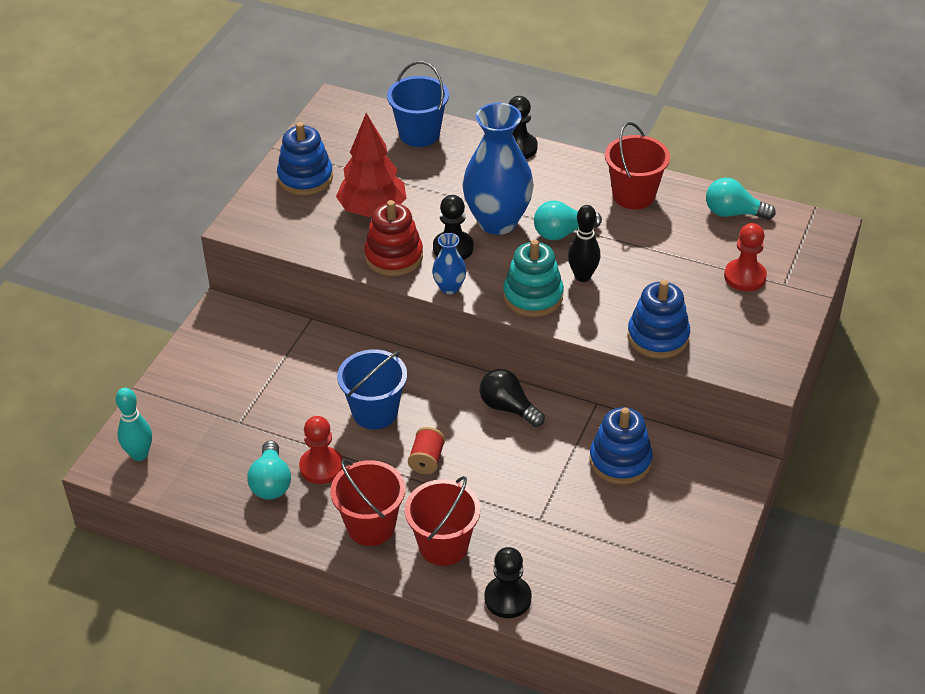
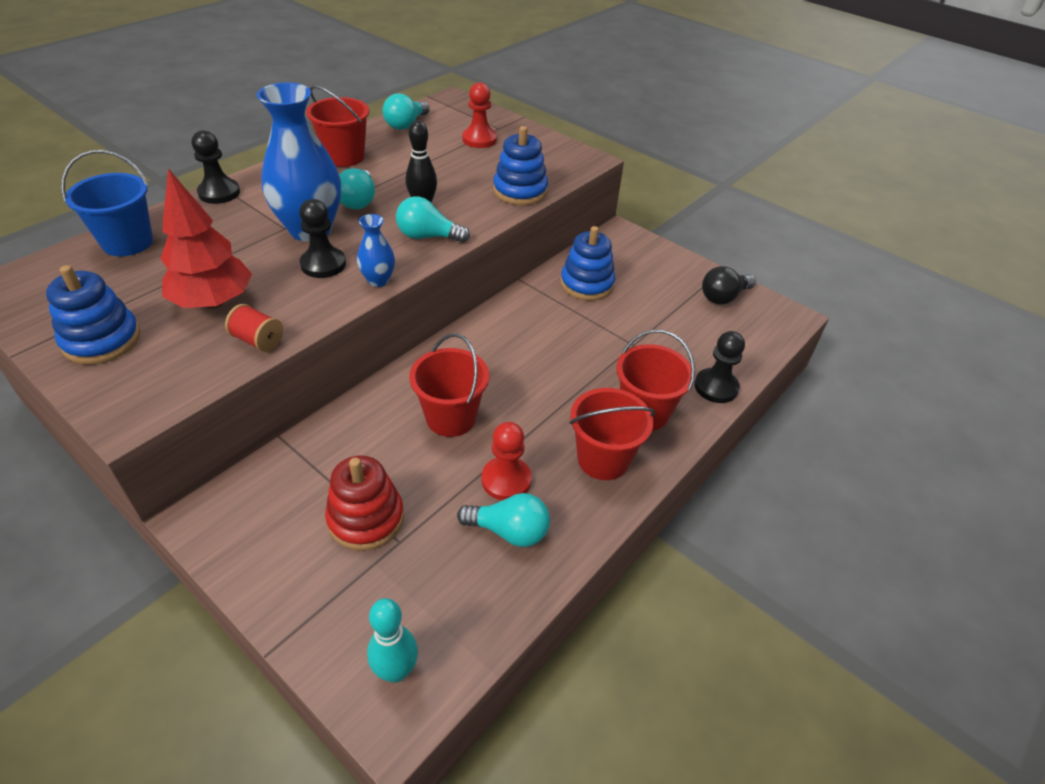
camera: 75 degrees left, 0 degrees up
(375, 412) = (451, 418): blue bucket -> red bucket
(394, 256) = (301, 305): red stacking toy -> red stacking toy (366, 518)
(426, 460) = (534, 396): red spool -> red spool (258, 340)
(508, 408) = (496, 327): black light bulb -> black light bulb (723, 297)
(533, 296) = (428, 236): turquoise stacking toy -> turquoise light bulb

